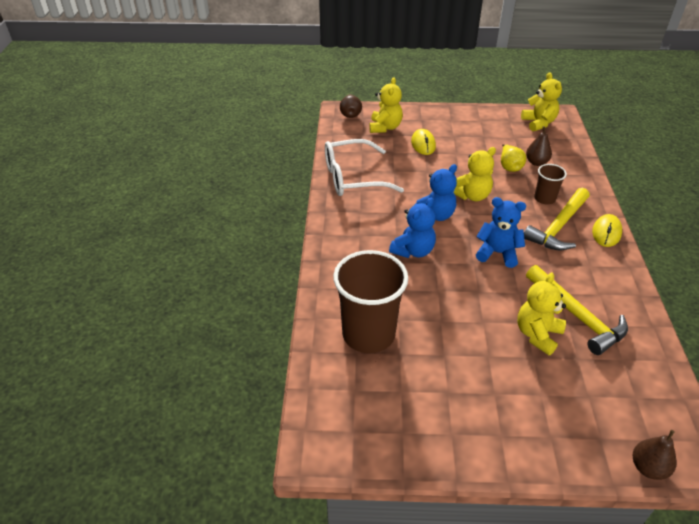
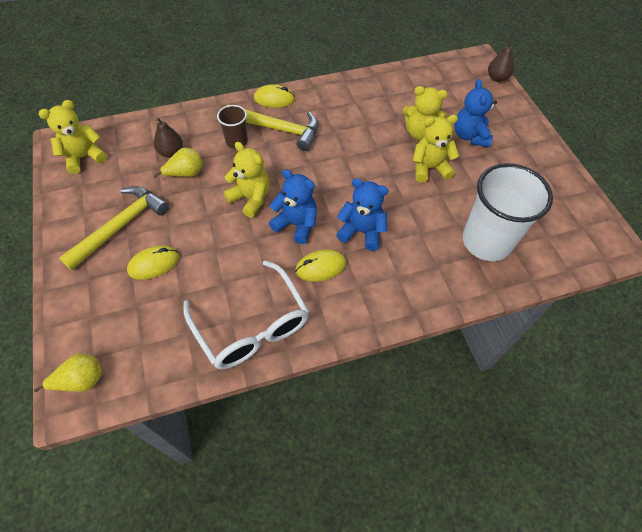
camera: 110 degrees left, 15 degrees up
(350, 114) = (81, 380): brown pear -> yellow pear
(368, 334) = (486, 241): brown cup -> white cup
(385, 127) = (117, 320): yellow teddy bear -> yellow teddy bear (429, 168)
(387, 219) = (320, 267): none -> yellow mouse
(497, 253) = (335, 167): blue teddy bear -> blue teddy bear (470, 136)
(577, 315) = (387, 112): yellow hammer -> yellow hammer (121, 226)

